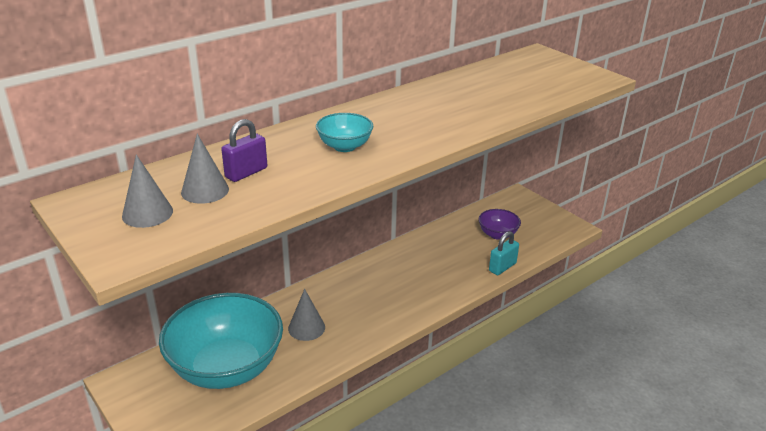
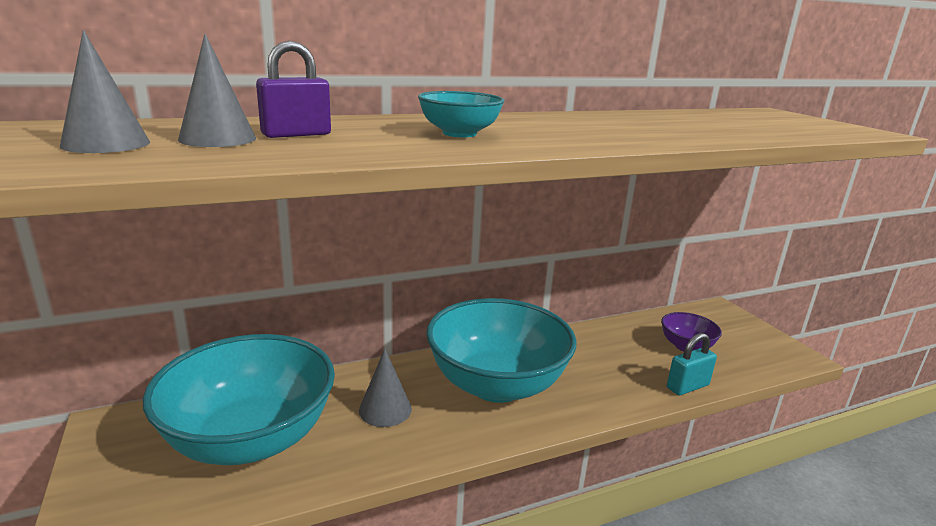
camera: 15 degrees right, 10 degrees down
(375, 293) = (496, 384): none -> turquoise bowl

